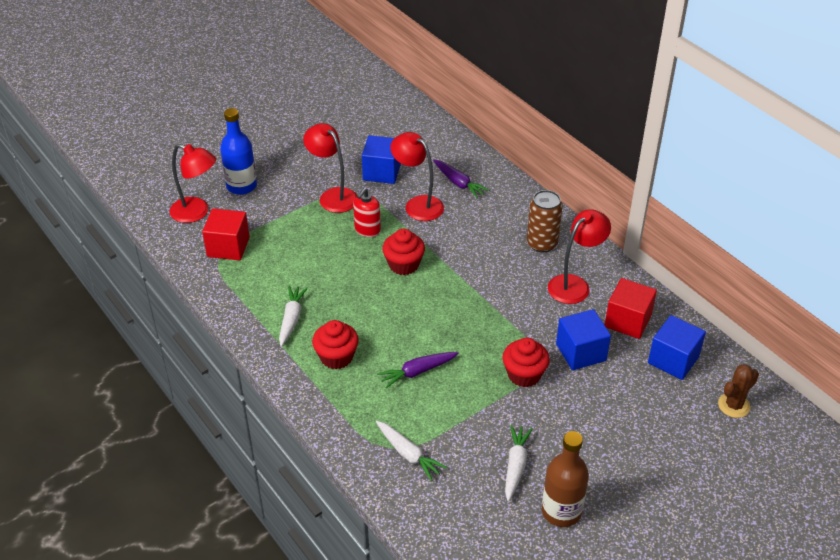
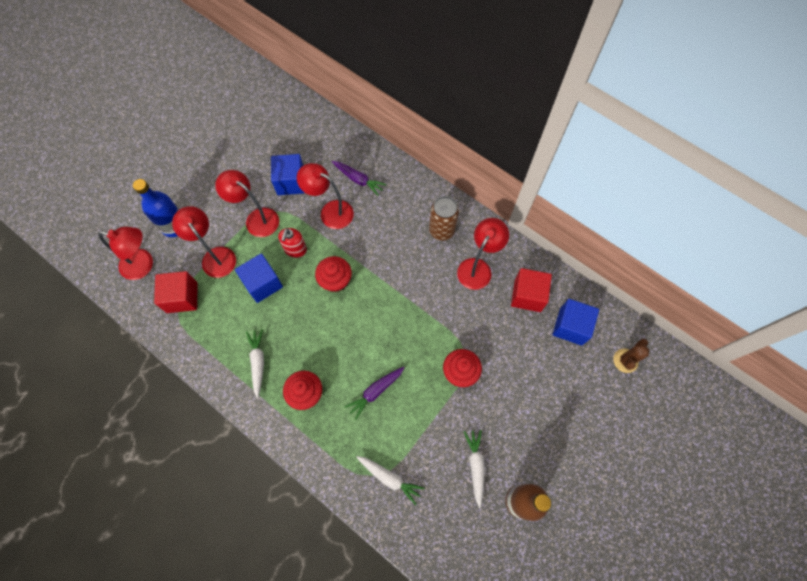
camera: 15 degrees left, 25 degrees up
(276, 219) = (215, 256): none -> red lamp
(581, 352) = (499, 337): blue cube -> blue cube (263, 283)

